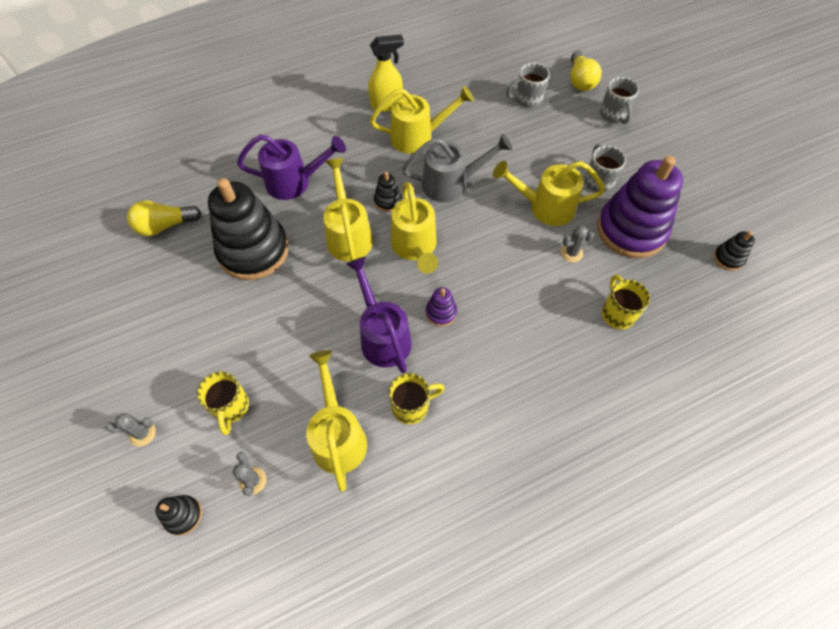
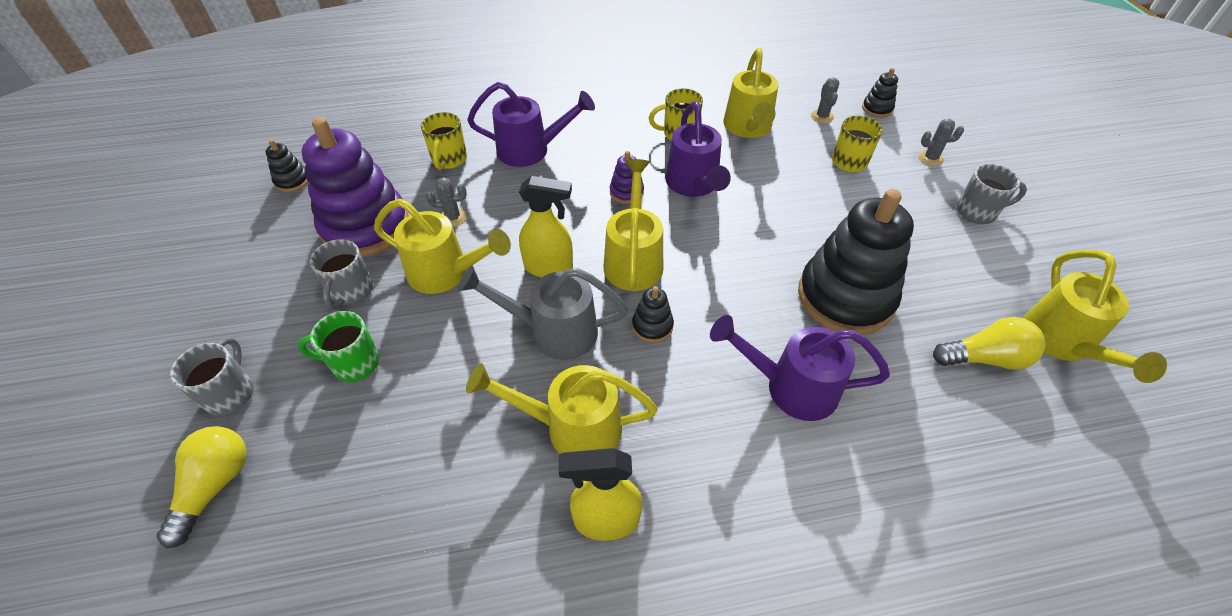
camera: 165 degrees left, 10 degrees down
(348, 235) = (716, 291): yellow watering can -> yellow watering can (1062, 343)
(475, 227) = (549, 267): none -> yellow spray bottle
(527, 99) = (343, 463): grey mug -> grey mug (977, 212)
(550, 344) = (531, 150): none -> purple watering can
(560, 142) = (354, 363): none -> green mug

